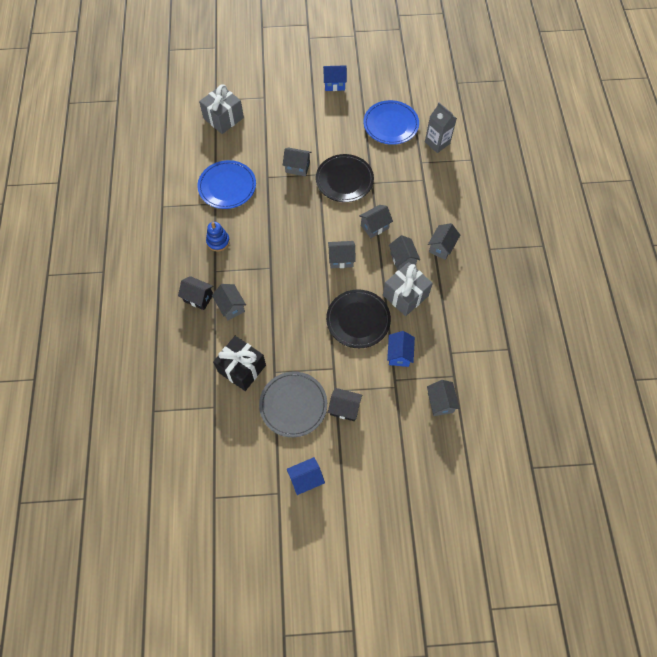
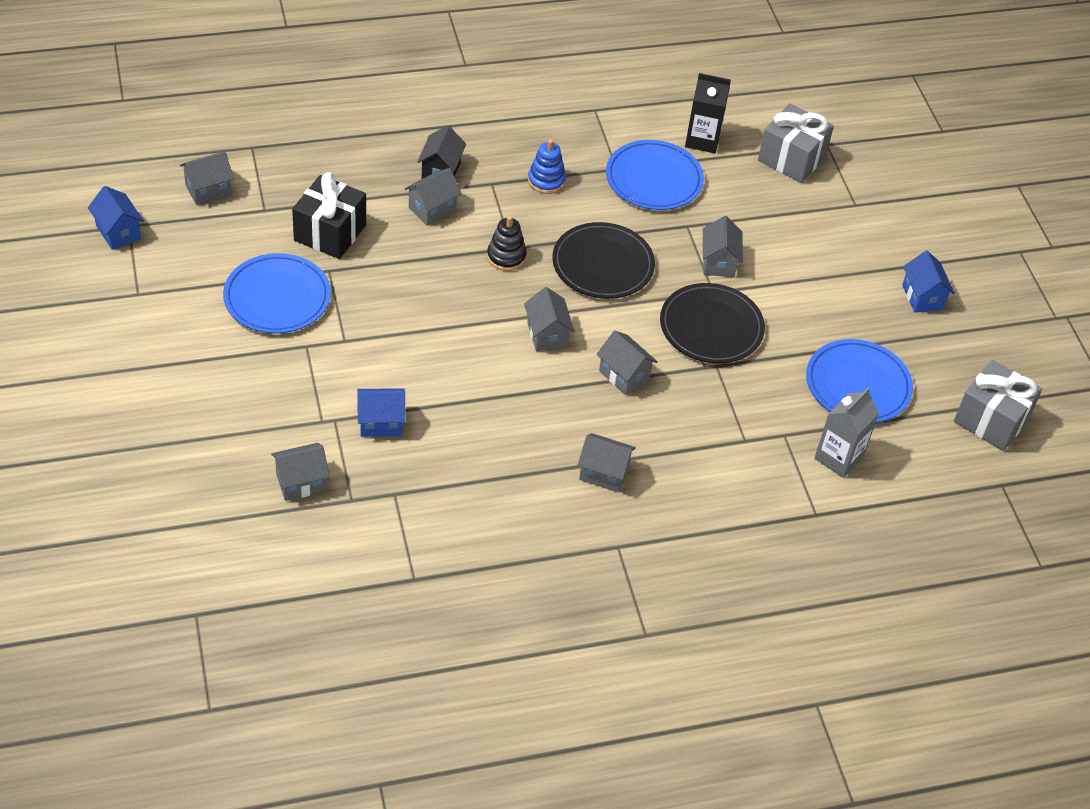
camera: 75 degrees right, 15 degrees down
(200, 157) = (702, 140): none -> black carton
(277, 272) = (506, 257): none -> black stacking toy
(293, 405) = (277, 297): grey plate -> blue plate
(306, 479) = (161, 323): blue house -> blue house (118, 232)
(344, 408) = (277, 359): black house -> none
(358, 320) = (436, 365): black plate -> black plate (603, 264)
(402, 260) = (564, 418): grey house -> grey house (208, 190)
(405, 295) = (494, 425): grey gift -> grey gift (991, 420)

